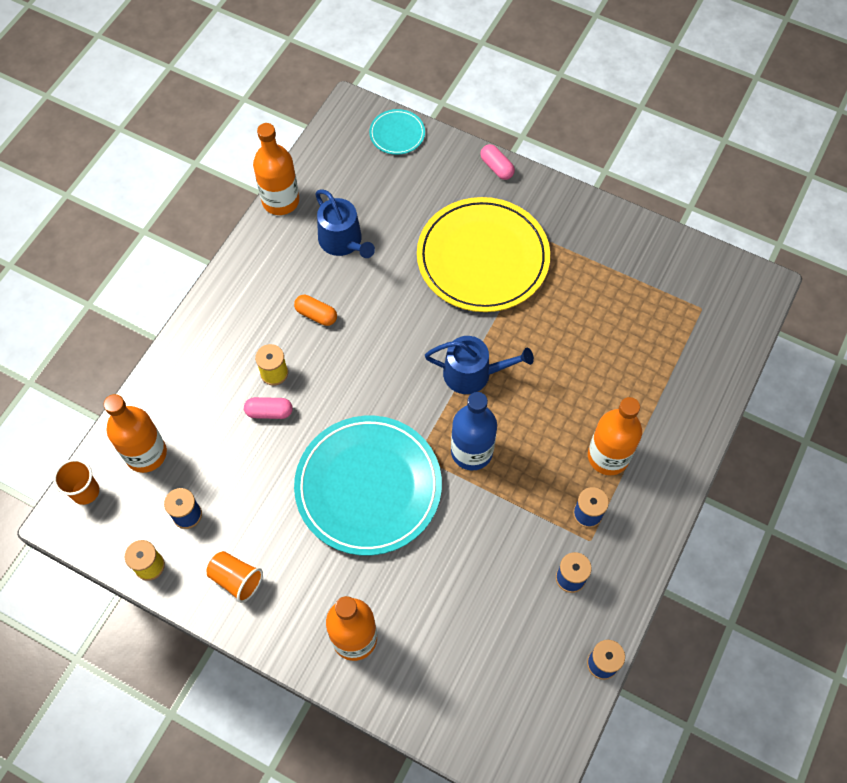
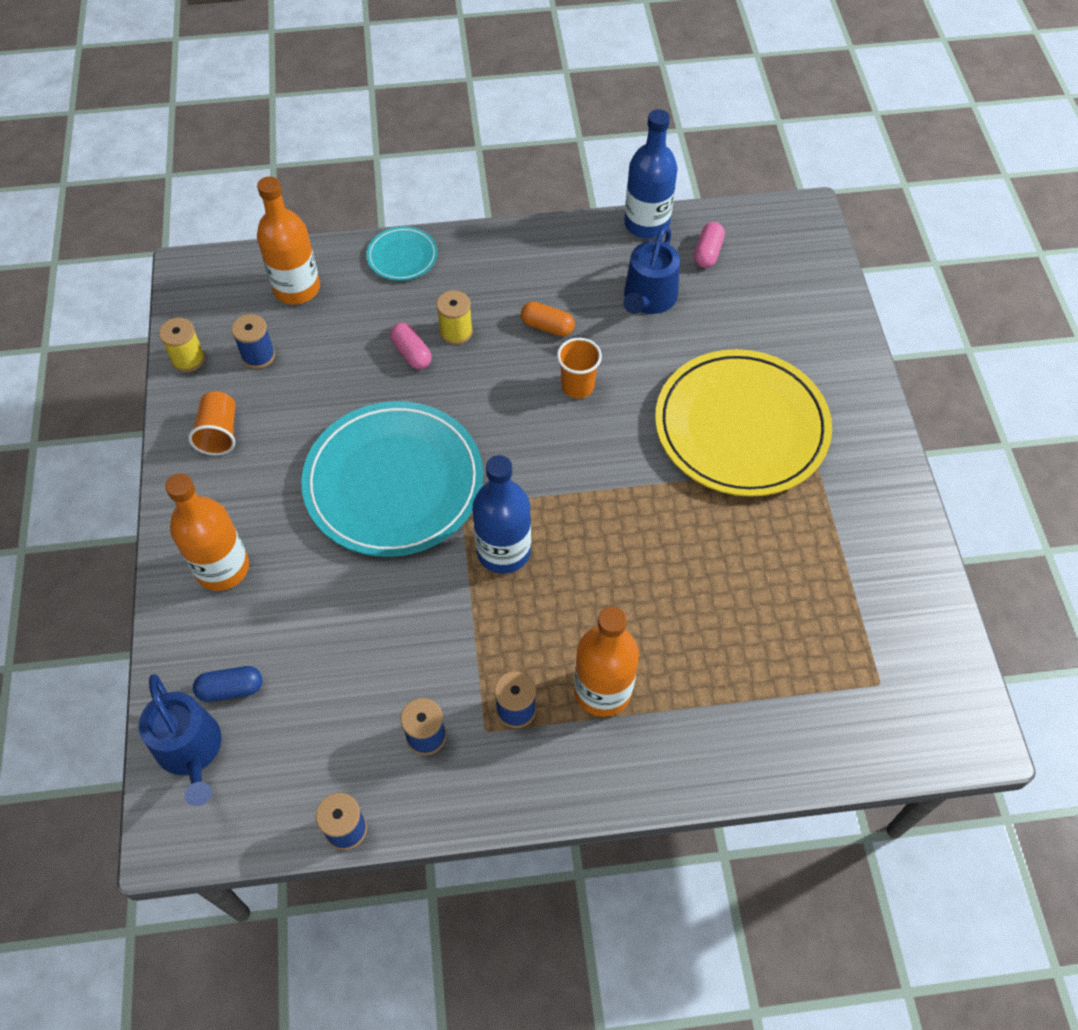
camera: 55 degrees right, 5 degrees down
(85, 491) = (228, 269): orange cup -> orange cup (577, 386)
(280, 201) = (646, 224): orange bottle -> blue bottle
(316, 315) = (547, 326): orange capsule -> orange capsule turned 60 degrees counterclockwise
(397, 134) = (815, 267): turquoise plate -> turquoise plate (402, 256)
(454, 683) = (231, 689): none -> blue capsule
(473, 374) = (596, 499): blue watering can -> blue watering can (191, 751)
(496, 167) = (864, 374): pink capsule -> pink capsule (708, 252)

